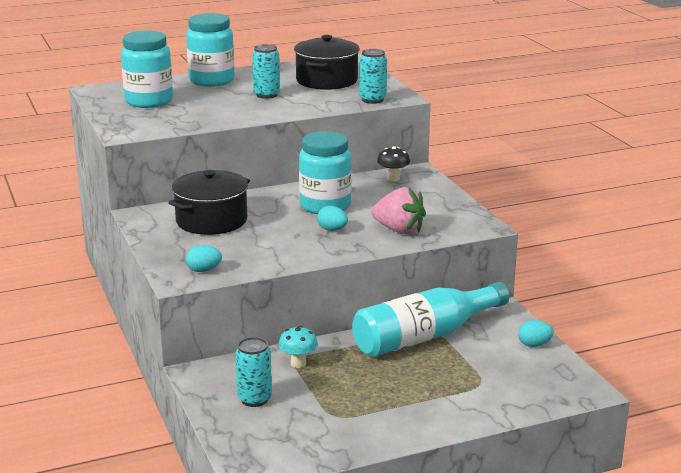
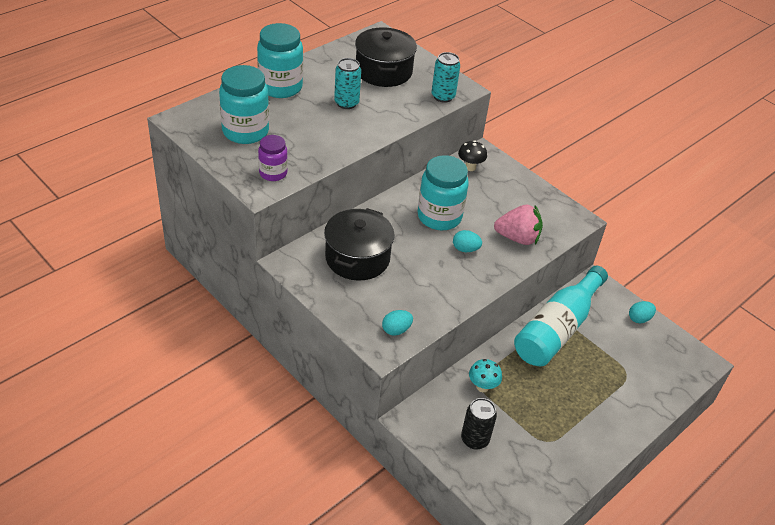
camera: 25 degrees left, 20 degrees up
(147, 126) = (273, 173): none -> purple jar
(254, 399) = (474, 439): turquoise can -> black can

